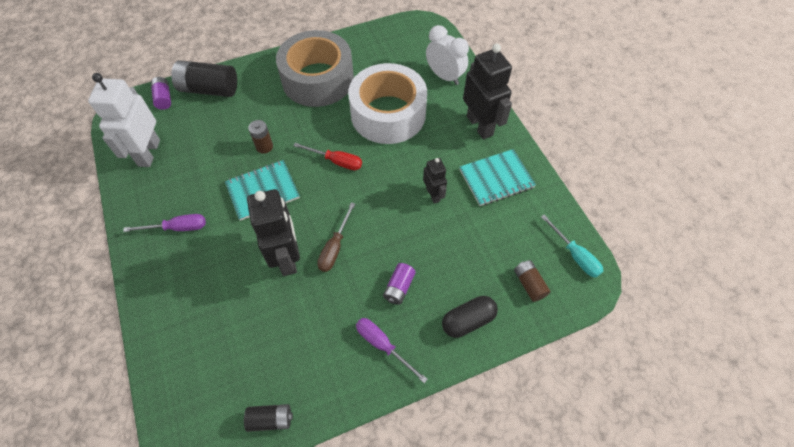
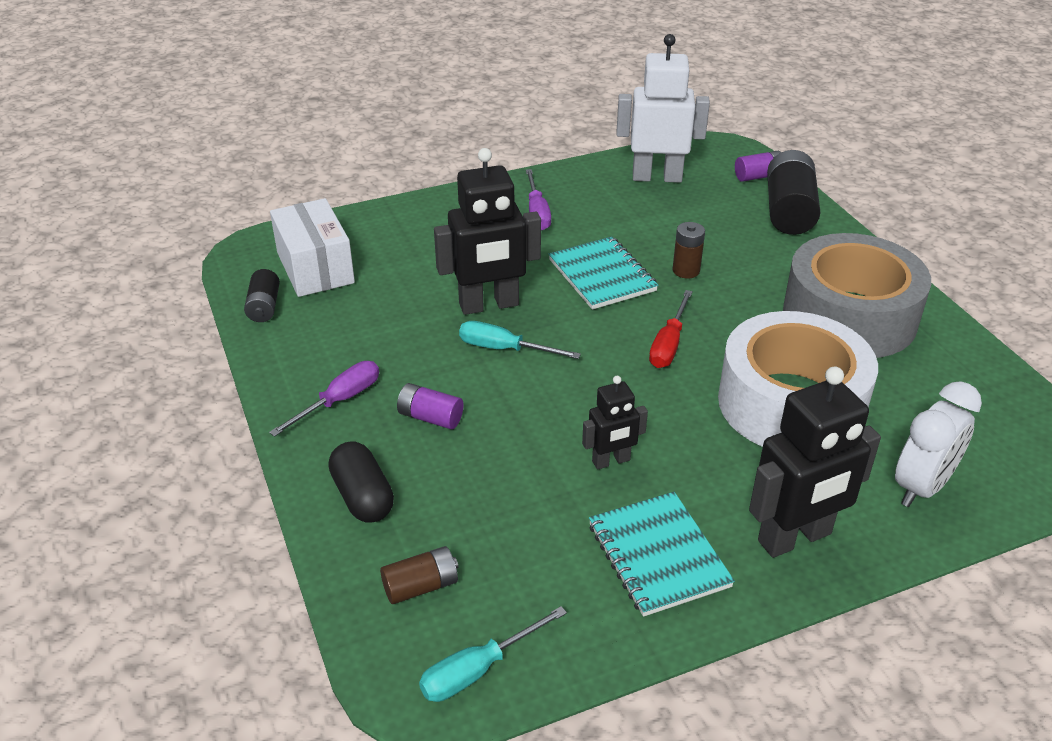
camera: 90 degrees right, 20 degrees down
(222, 385) = (315, 268): none -> white box
(335, 247) = (504, 349): brown screwdriver -> turquoise screwdriver

